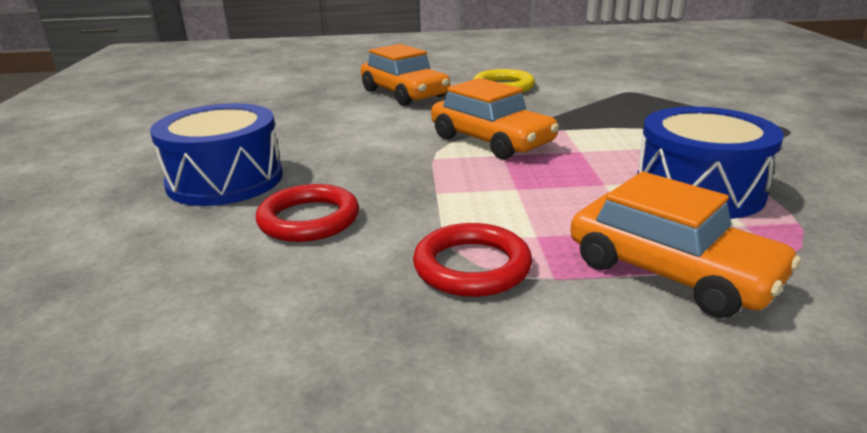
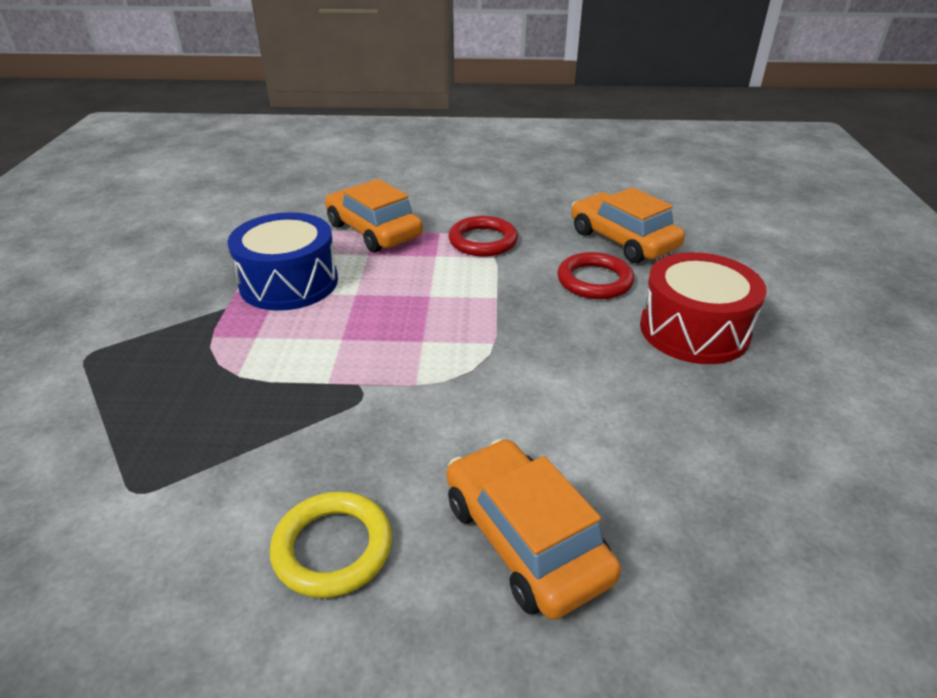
camera: 175 degrees left, 10 degrees up
(225, 180) = (694, 330): blue drum -> red drum
(491, 141) = (423, 368): orange car -> orange car (622, 240)

